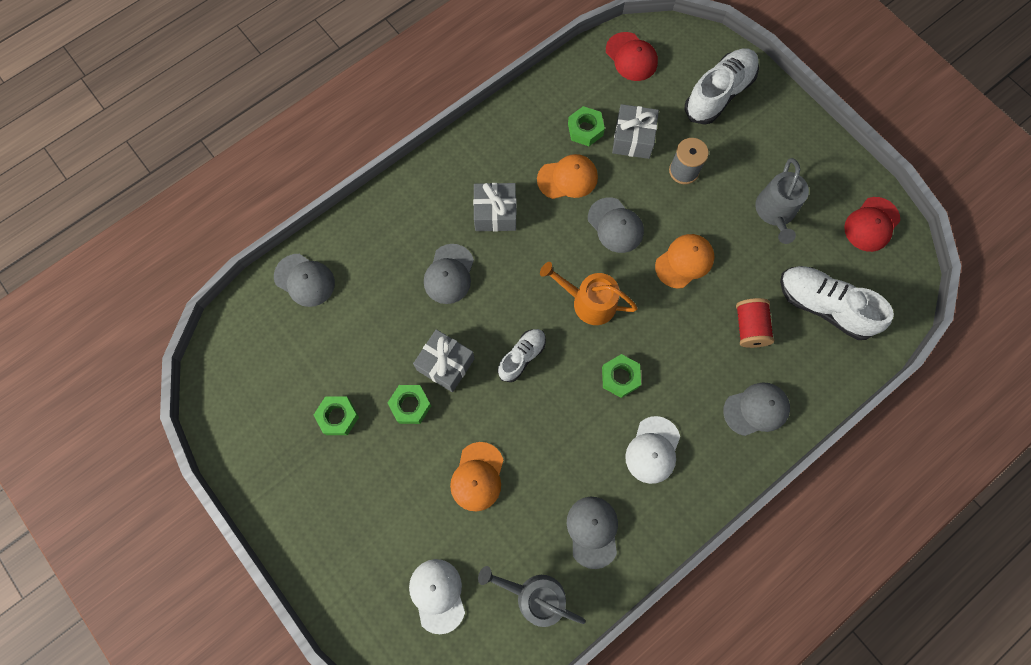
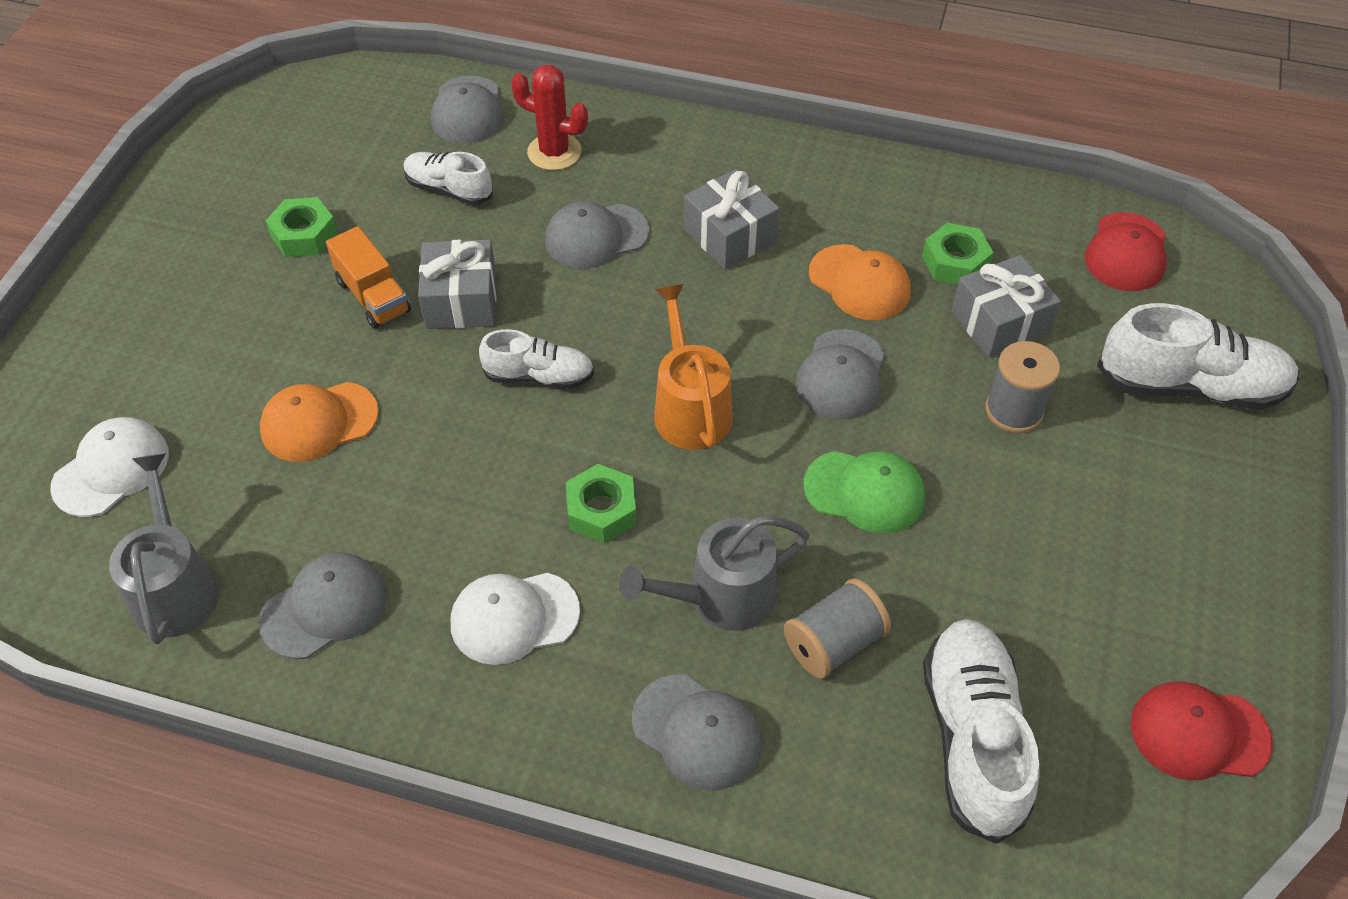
camera: 55 degrees right, 20 degrees down
(360, 325) = (449, 189): none -> white shoe
(372, 256) = (554, 152): none -> red cactus
(410, 405) = (373, 296): green nut -> orange truck
(684, 261) = (864, 492): orange cap -> green cap
(750, 327) = (833, 643): red spool -> grey spool
(775, 212) = (1071, 571): grey watering can -> grey watering can (721, 597)

